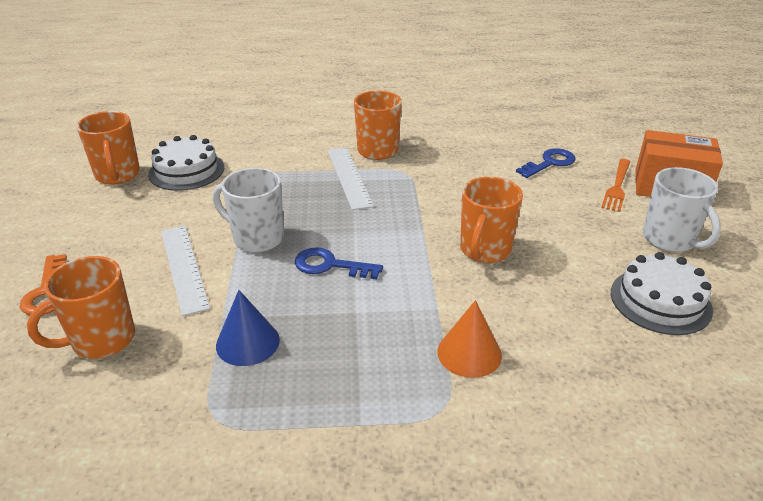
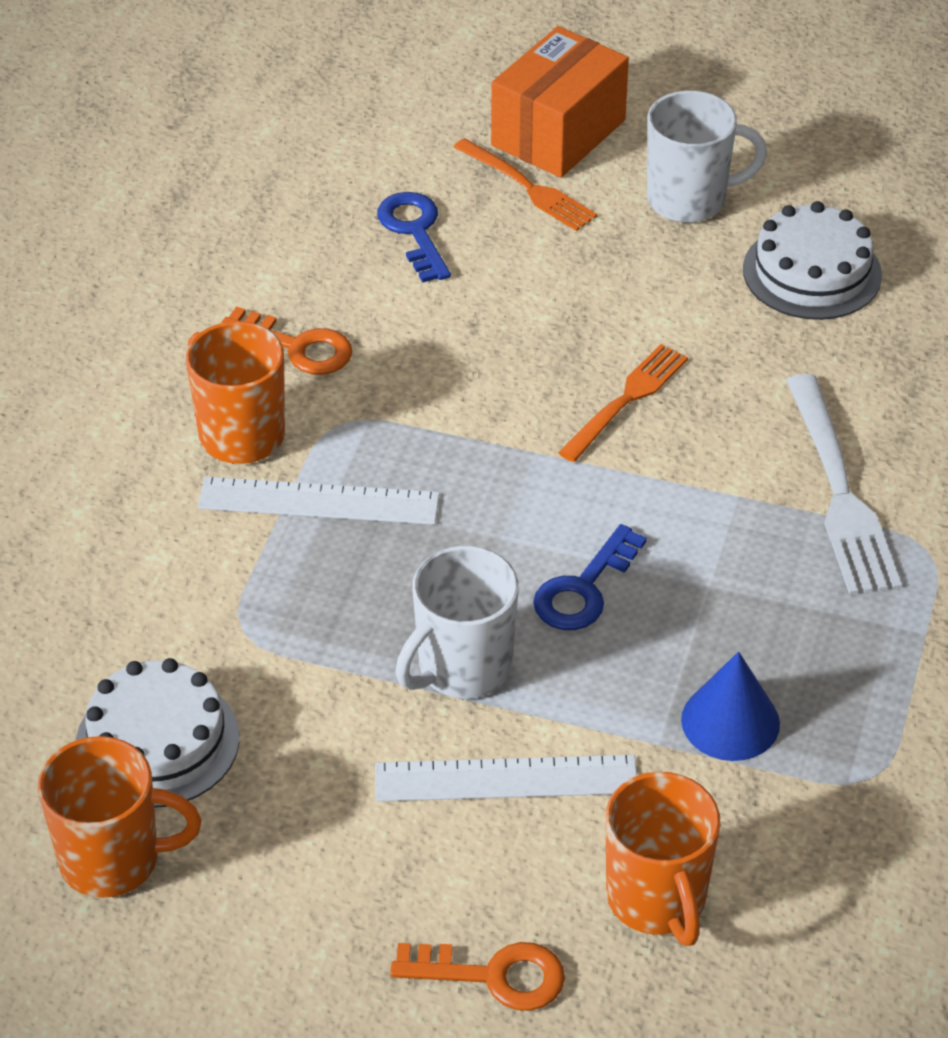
camera: 70 degrees left, 10 degrees up
(444, 151) = (298, 347): none -> orange key
(469, 353) = (840, 492): orange cone -> white fork
(484, 250) = (626, 400): orange mug -> orange fork

